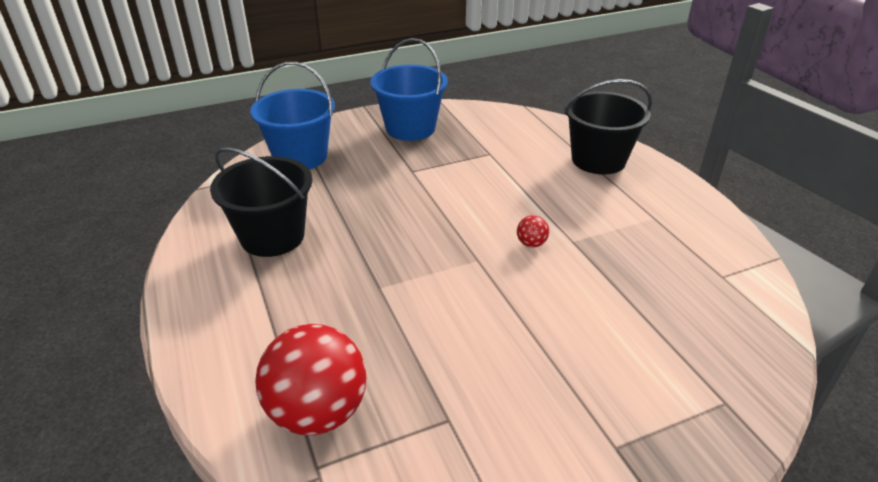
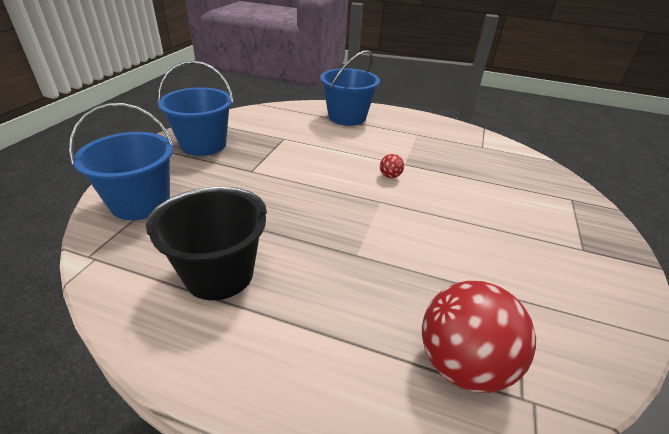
camera: 50 degrees left, 0 degrees up
(598, 160) = (347, 117): black bucket -> blue bucket

